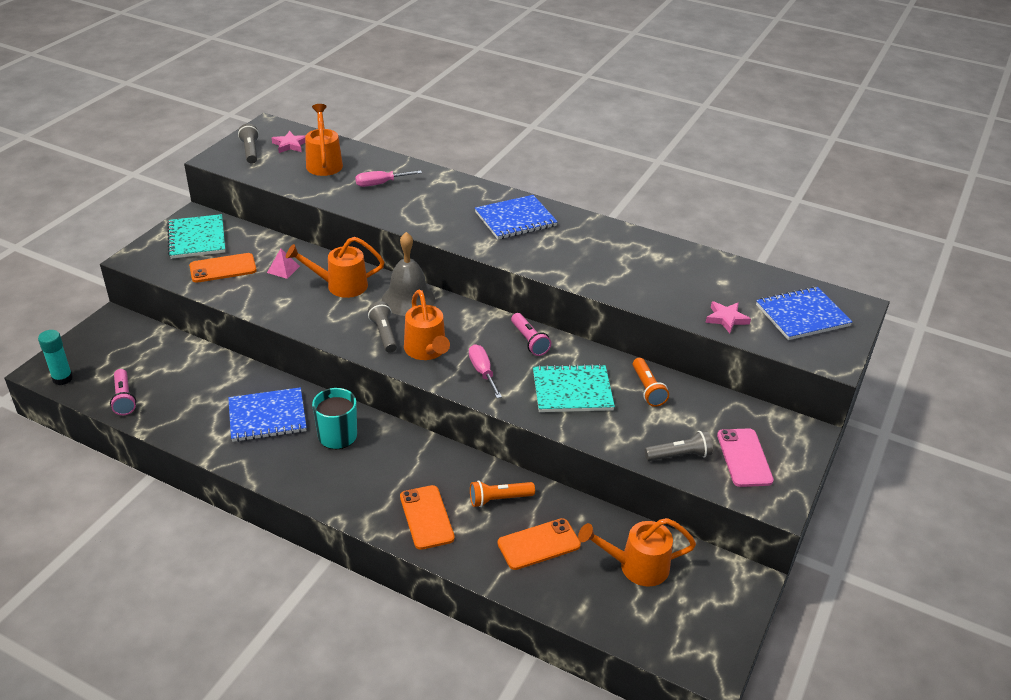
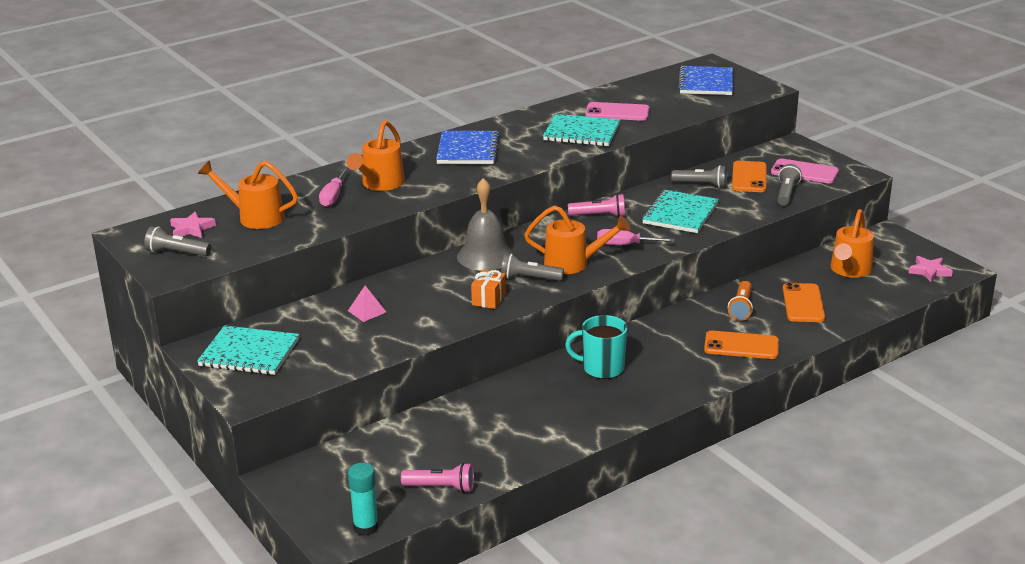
camera: 60 degrees left, 10 degrees down
(223, 268) = (328, 346): orange phone -> orange phone (749, 177)
(267, 416) = (544, 402): blue notebook -> none
(335, 322) = (488, 299): none -> orange gift
(340, 285) = (429, 285): orange watering can -> orange watering can (380, 184)
(605, 269) = (581, 133): none -> turquoise notebook
(647, 389) = (701, 185): orange flashlight -> grey flashlight
(671, 278) = (617, 112): none -> pink phone
(726, 319) = (688, 108): pink star -> pink star (929, 271)

